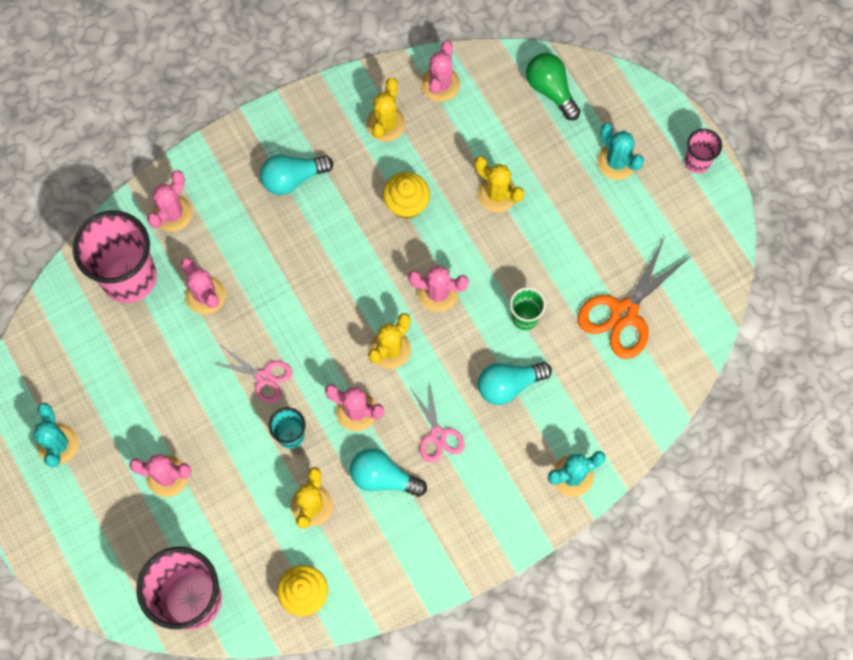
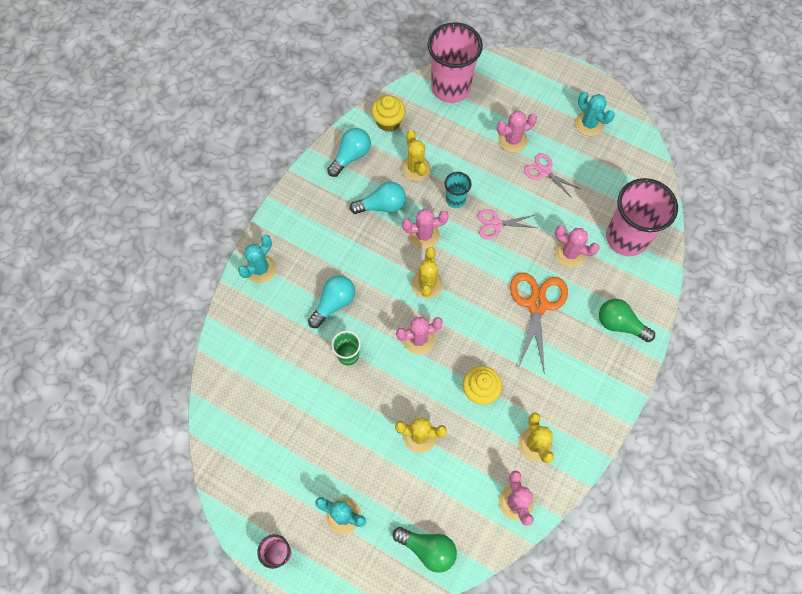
camera: 150 degrees right, 5 degrees down
(172, 213) = (632, 293): pink cactus -> none
(211, 189) = (620, 324): none -> green light bulb
(292, 178) = (571, 363): turquoise light bulb -> turquoise light bulb (351, 156)
(437, 435) = (362, 248): pink scissors -> pink scissors (544, 171)
(624, 313) = (279, 397): orange scissors -> orange scissors (537, 305)

